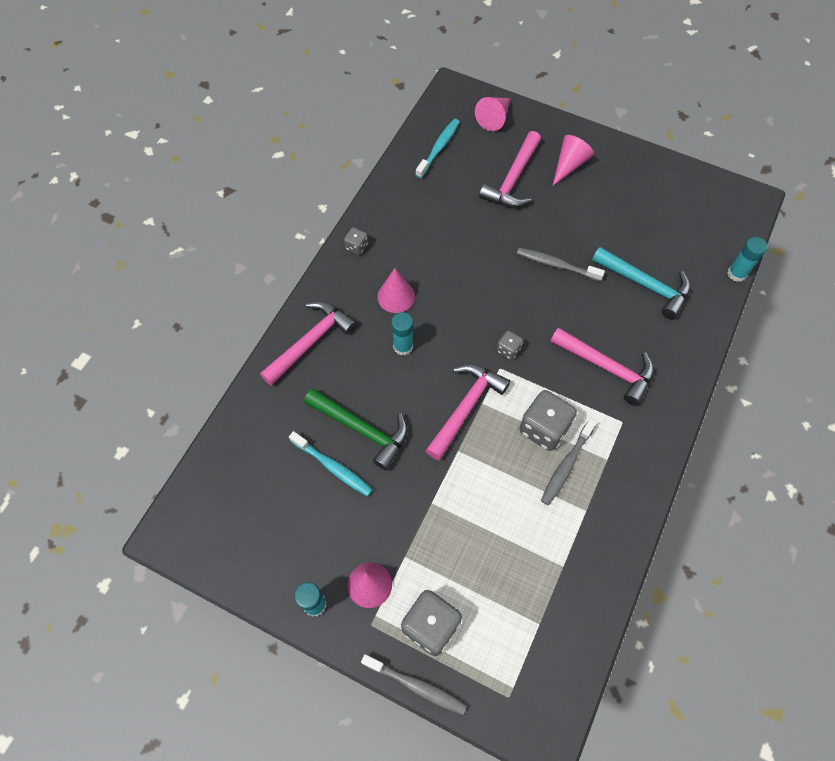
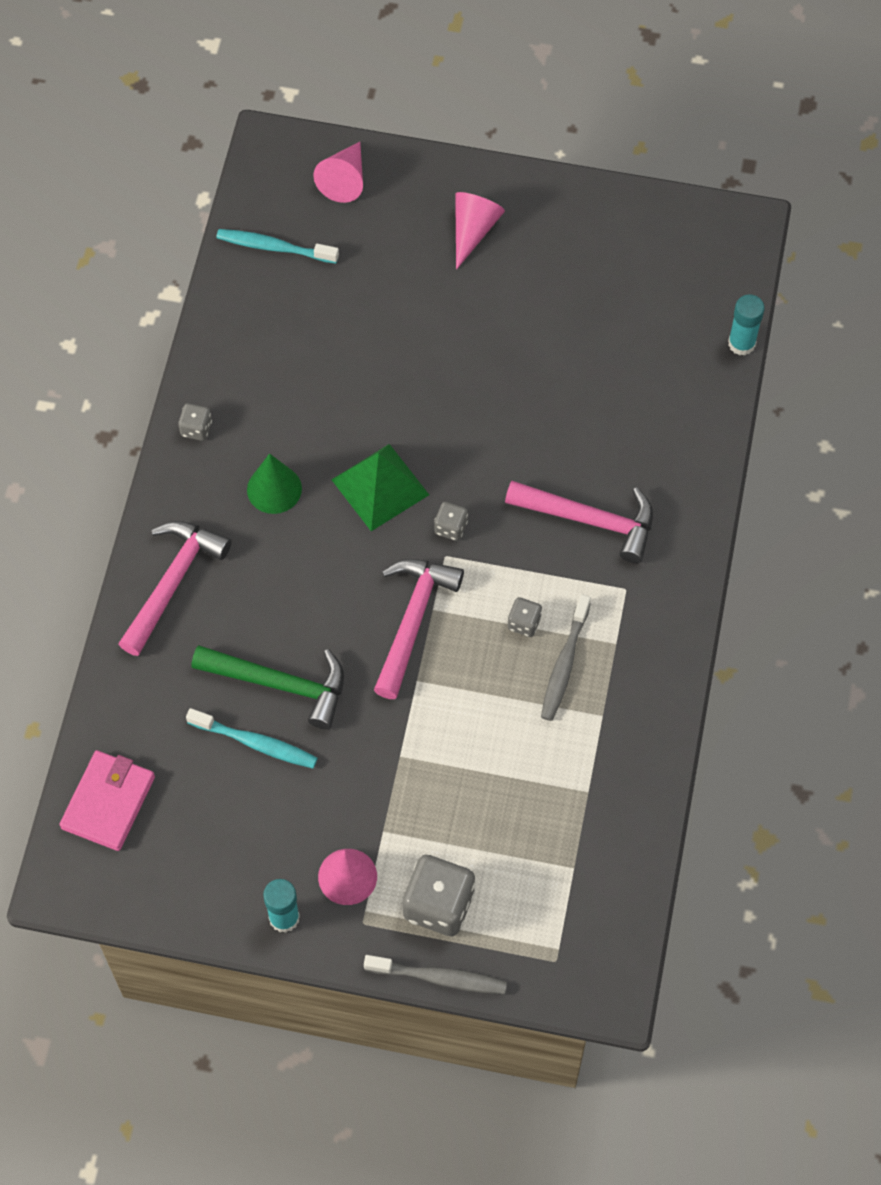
camera: 15 degrees left, 0 degrees up
(218, 483) = (108, 802): none -> pink wallet
(396, 296) = (274, 489): pink cone -> green cone
(403, 346) = (304, 558): turquoise glue stick -> none
(439, 148) = (274, 247): turquoise toothbrush -> turquoise toothbrush turned 90 degrees counterclockwise
(467, 311) = (380, 487): none -> green pyramid
(513, 179) = (396, 273): pink hammer -> none
(544, 428) = (524, 623): grey dice -> grey dice, size x0.50
(556, 265) = (489, 389): grey toothbrush -> none
(645, 285) = (619, 390): turquoise hammer -> none

